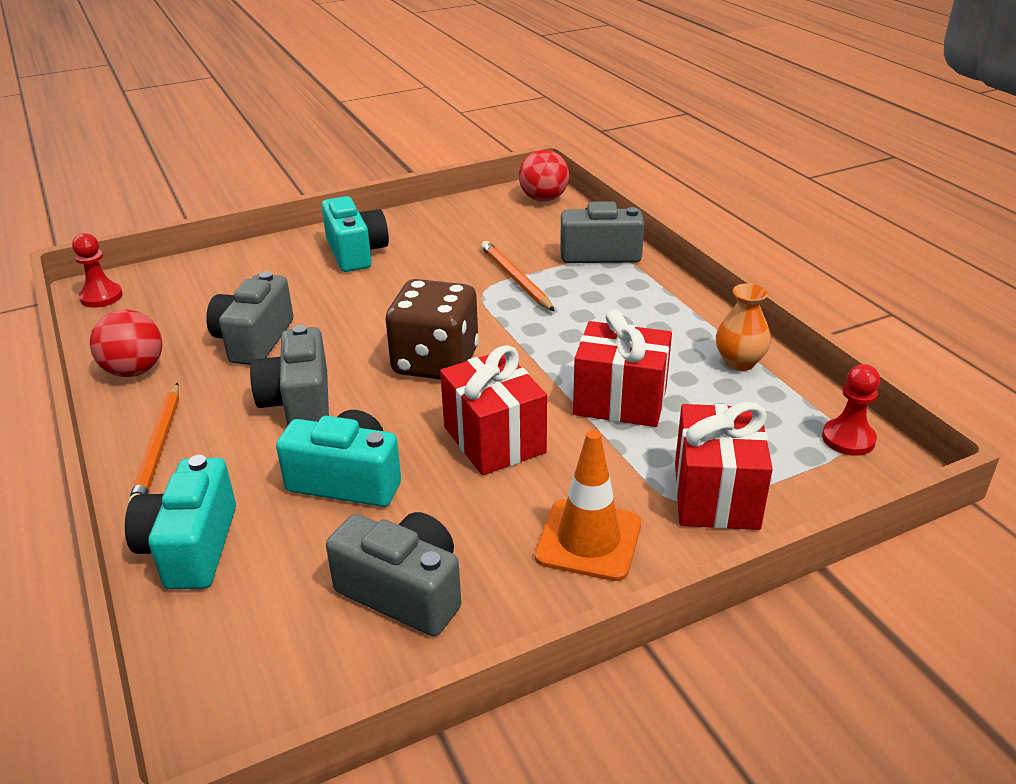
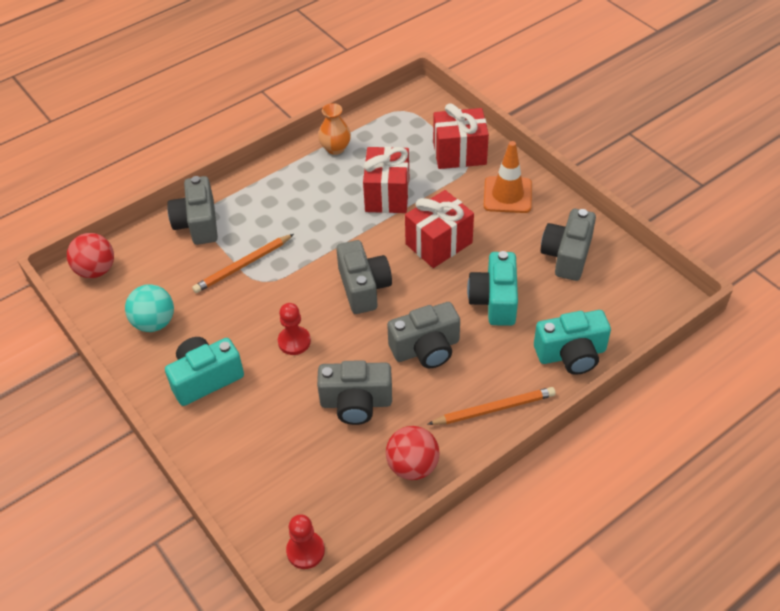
camera: 100 degrees left, 15 degrees up
(435, 362) = (363, 288): brown dice -> grey camera
(451, 227) = (154, 322): none -> turquoise ball
(848, 439) = (400, 109): red pawn -> red pawn (294, 341)

